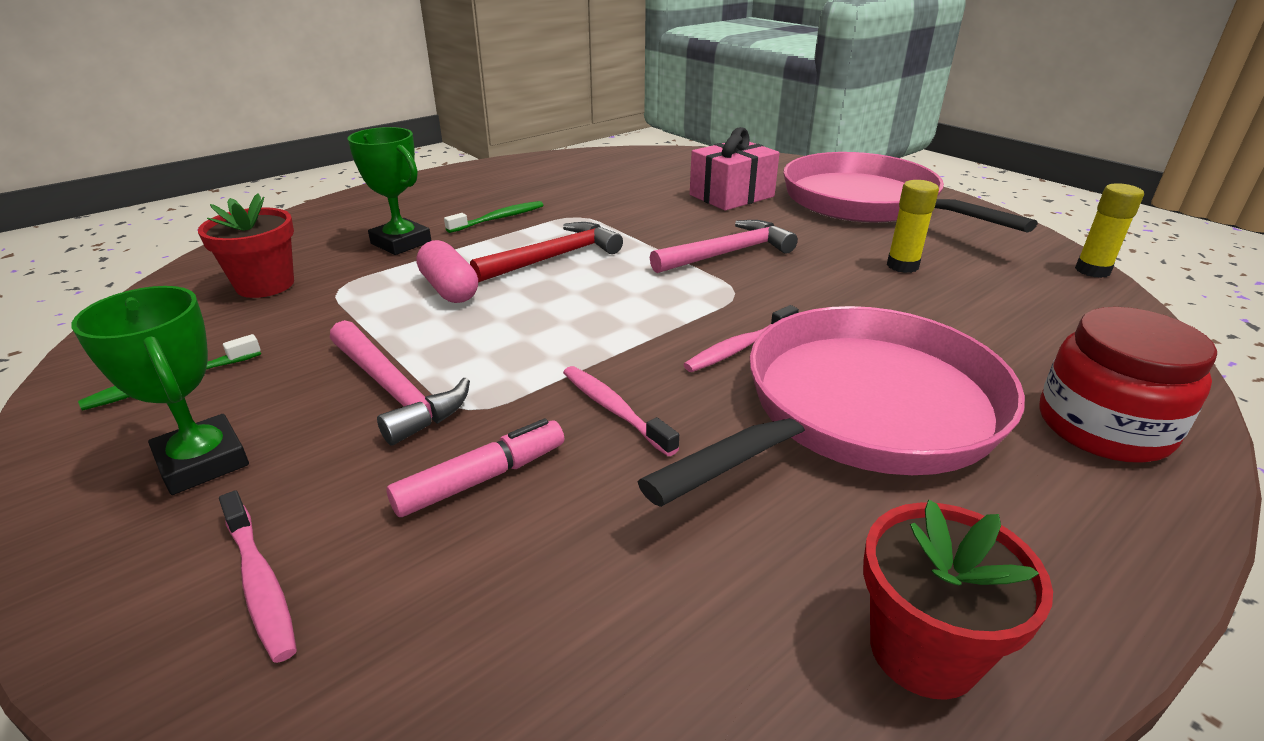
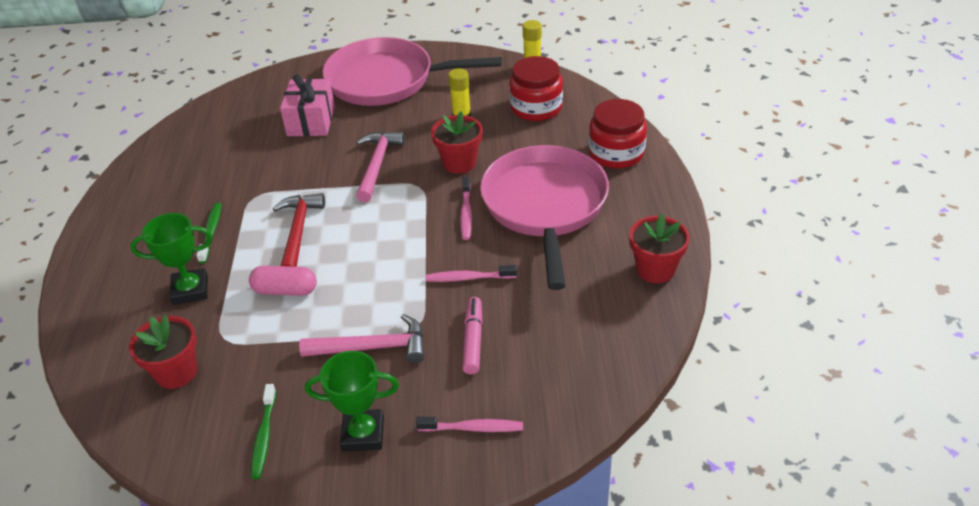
camera: 50 degrees left, 10 degrees up
(822, 300) = (459, 163): none -> red flower pot
(1031, 308) = (536, 108): none -> red jar

